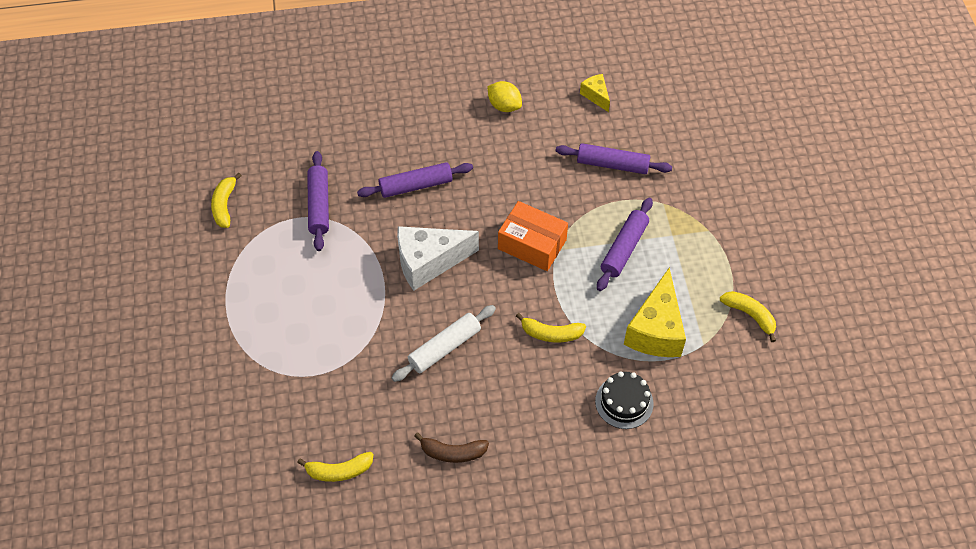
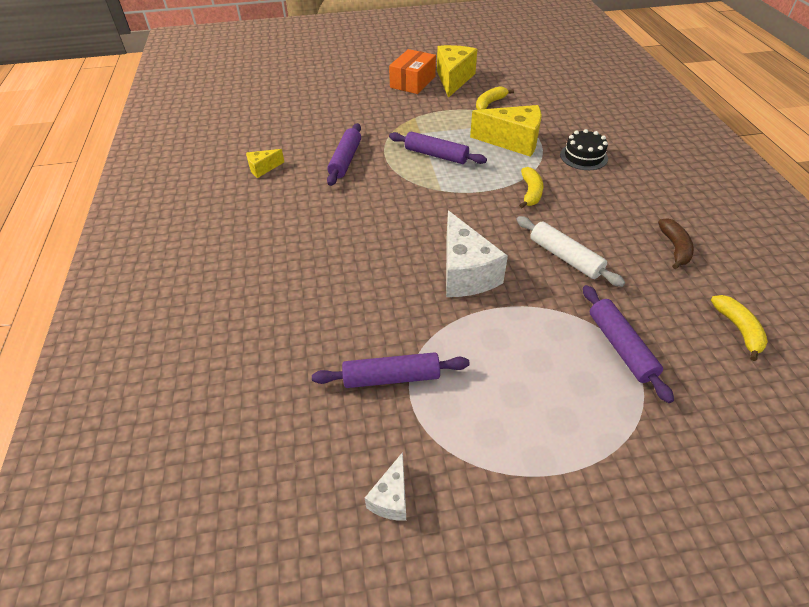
camera: 90 degrees left, 10 degrees down
(224, 205) = (391, 497): yellow banana -> white cheese
(416, 186) = (363, 288): purple rolling pin -> purple rolling pin (620, 347)
(504, 106) = (262, 225): yellow lemon -> none
(532, 244) = (436, 204): orange box -> orange box (412, 82)
(815, 278) = (453, 79): none -> yellow cheese

